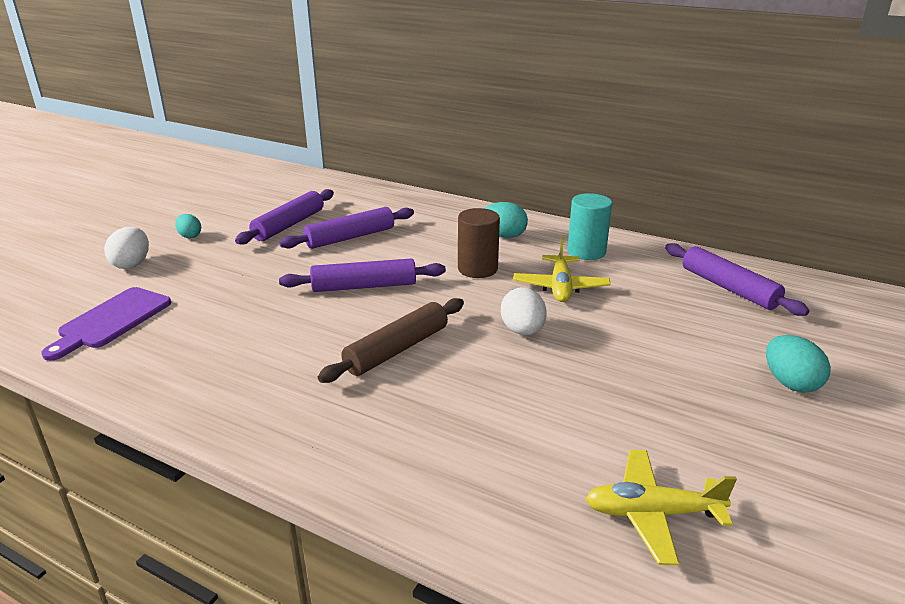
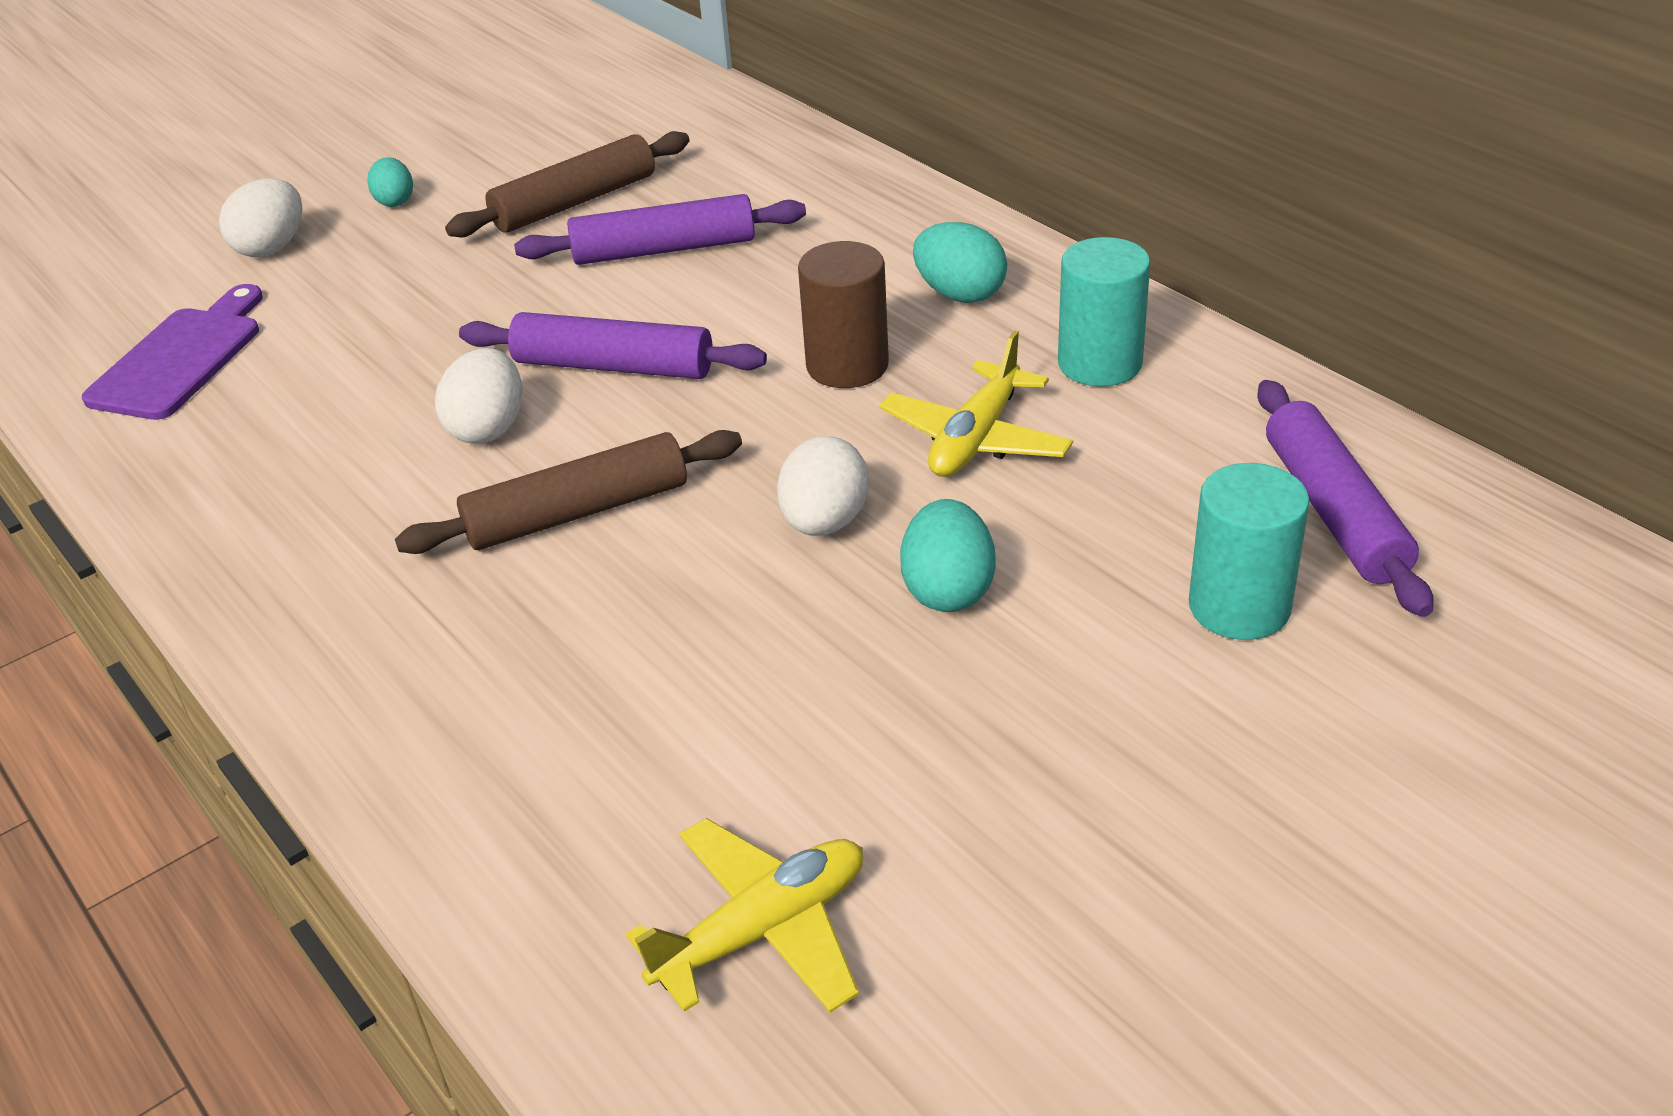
camera: 25 degrees right, 10 degrees up
(111, 320) = (181, 359): purple cutting board -> purple cutting board turned 150 degrees clockwise
(289, 225) = (575, 202): purple rolling pin -> brown rolling pin
(319, 322) = (488, 428): none -> white egg
(652, 513) = (762, 930): yellow plane -> yellow plane turned 120 degrees clockwise
(727, 328) = (1239, 606): none -> turquoise cylinder
(790, 383) = (1257, 757): turquoise egg -> turquoise egg (948, 590)

